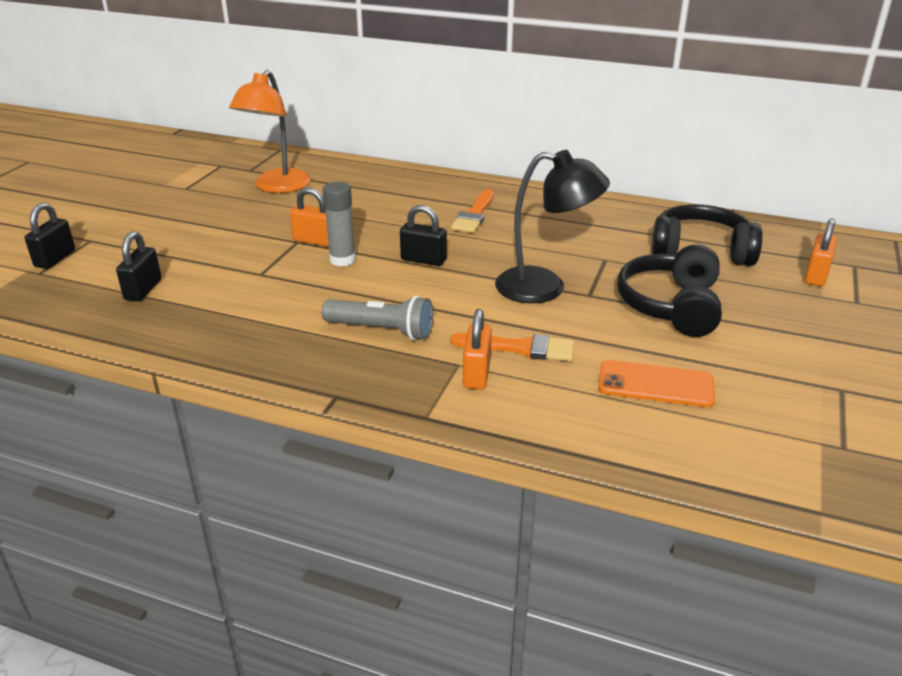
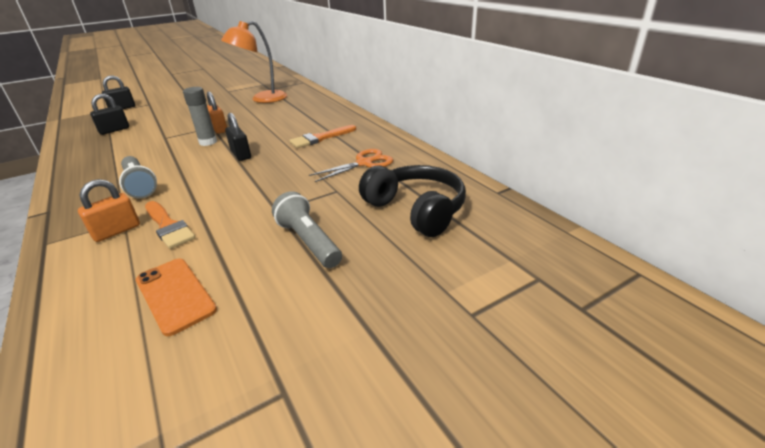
camera: 40 degrees right, 0 degrees up
(545, 287) = (263, 195): black lamp -> none
(576, 226) = (364, 163): none -> orange scissors
(671, 306) = (308, 242): black headphones -> grey flashlight
(816, 276) = (477, 271): orange padlock -> none

